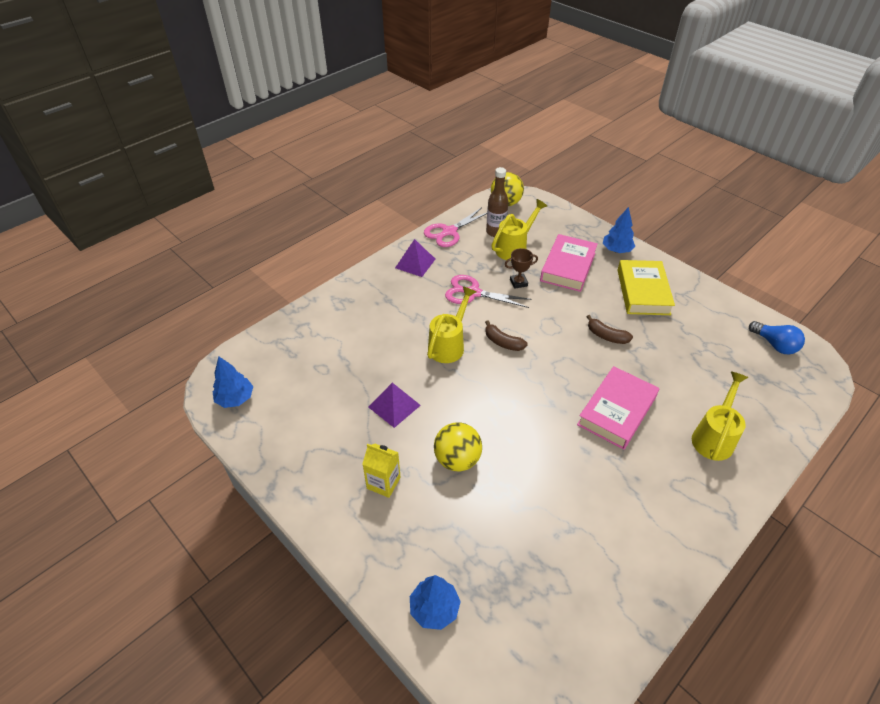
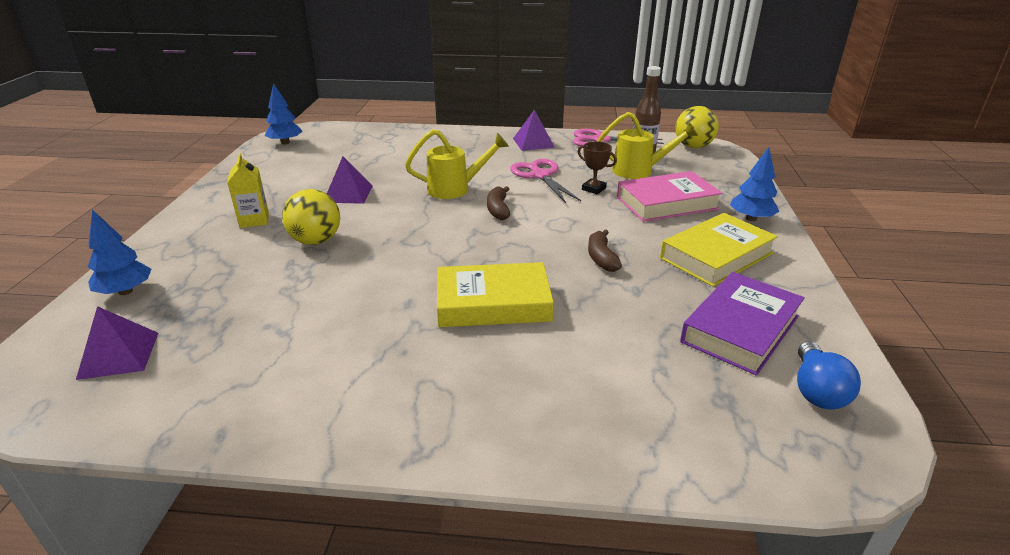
camera: 50 degrees right, 15 degrees down
(530, 636) = (119, 355): none -> purple pyramid
(616, 411) = (493, 303): pink book -> yellow book
(714, 333) = (740, 329): none -> purple book
(714, 437) = (547, 390): yellow watering can -> none

